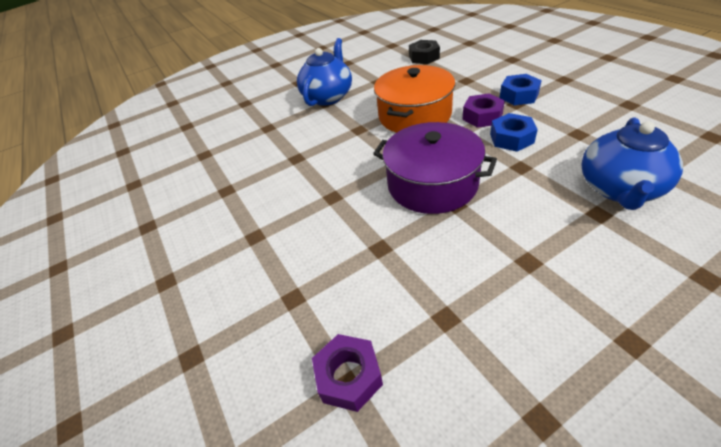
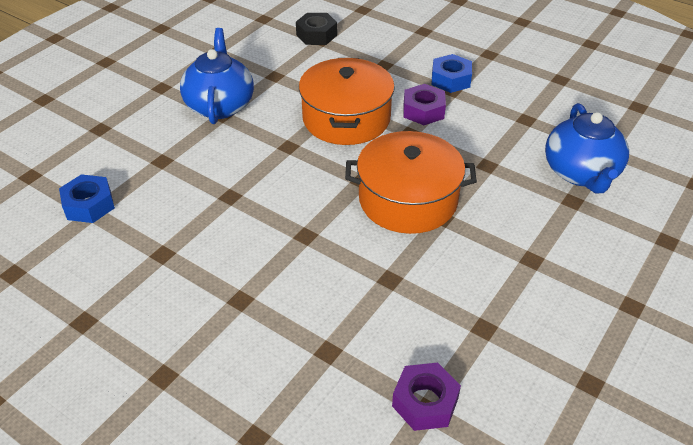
camera: 30 degrees left, 0 degrees up
(432, 184) = (408, 199): purple pot -> orange pot
(511, 138) = (465, 133): blue nut -> blue nut (89, 205)

